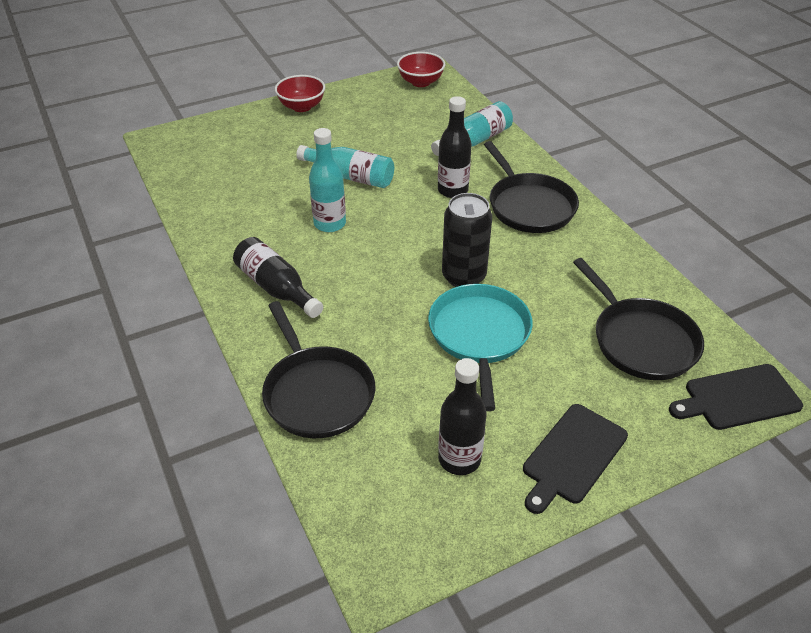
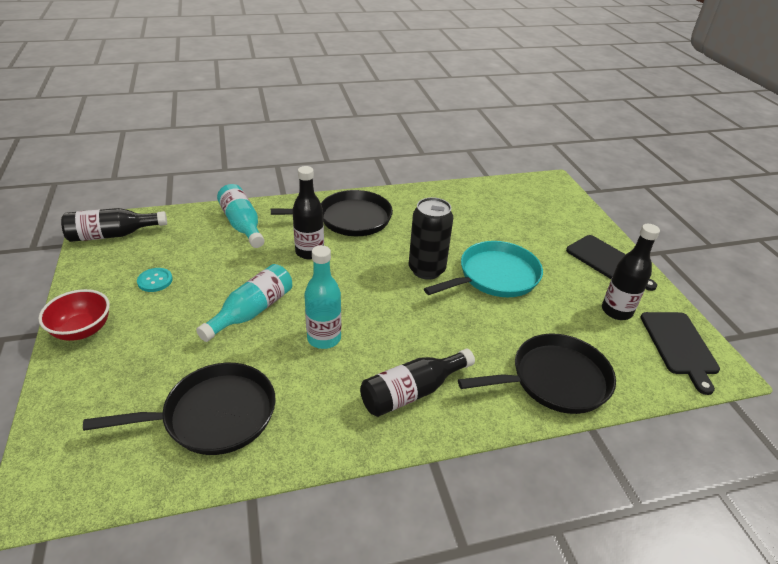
camera: 80 degrees left, 5 degrees down
(370, 119) = (155, 281): none -> turquoise button
(420, 82) = (113, 235): red bowl -> black bottle
(479, 335) = (495, 276): turquoise pan -> turquoise pan turned 135 degrees clockwise
(641, 341) = (508, 210): black pan -> black pan (214, 415)
(738, 398) = (558, 192): black cutting board -> black cutting board (679, 346)

